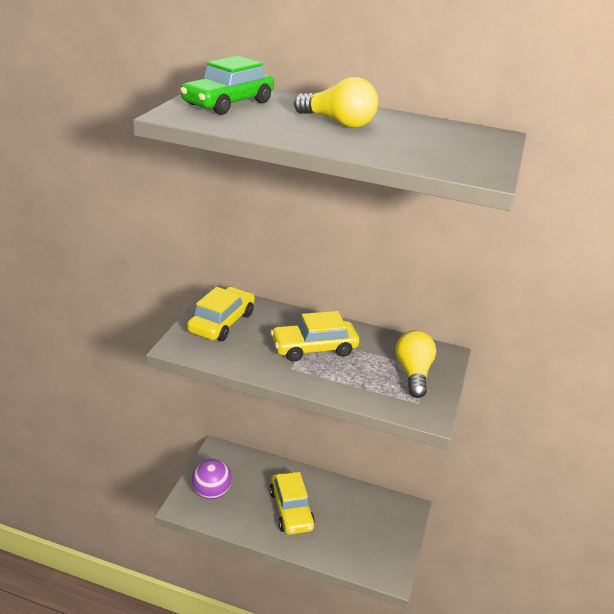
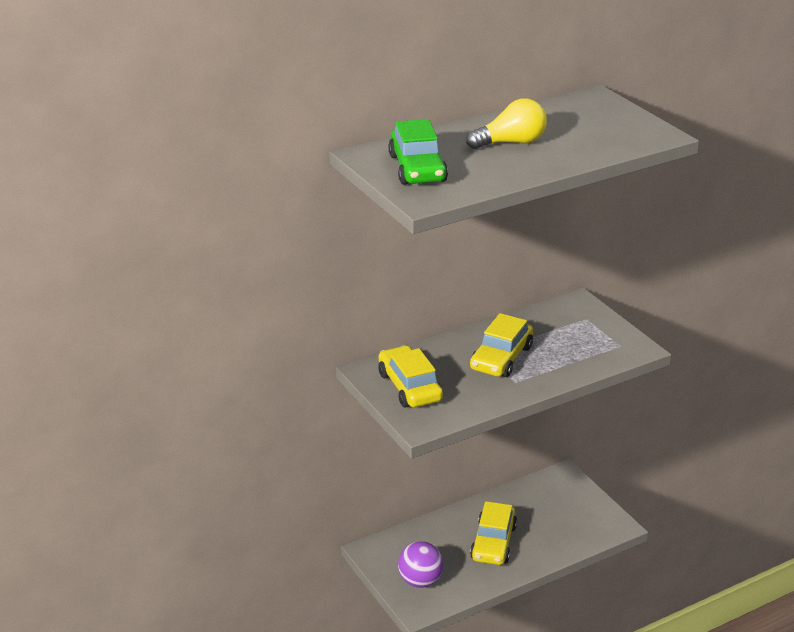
camera: 45 degrees left, 0 degrees up
(291, 509) = (493, 543): yellow car -> yellow car turned 75 degrees clockwise
(413, 373) = (585, 329): yellow light bulb -> none

